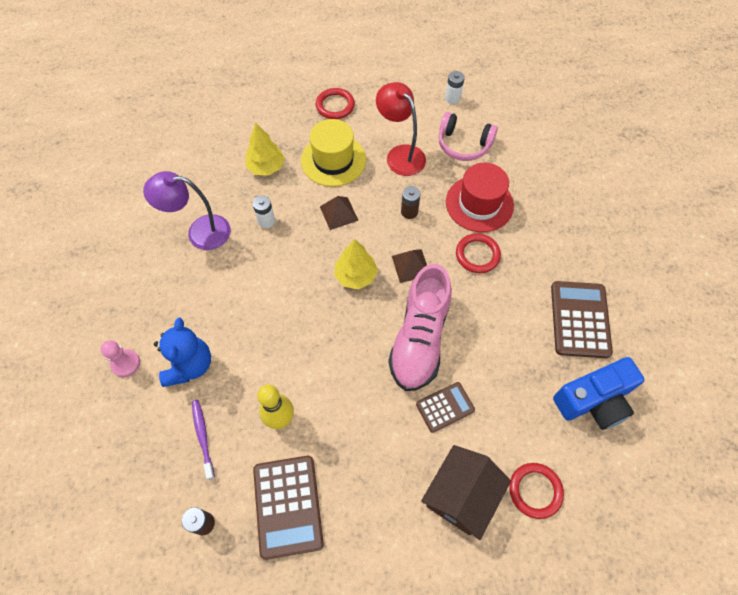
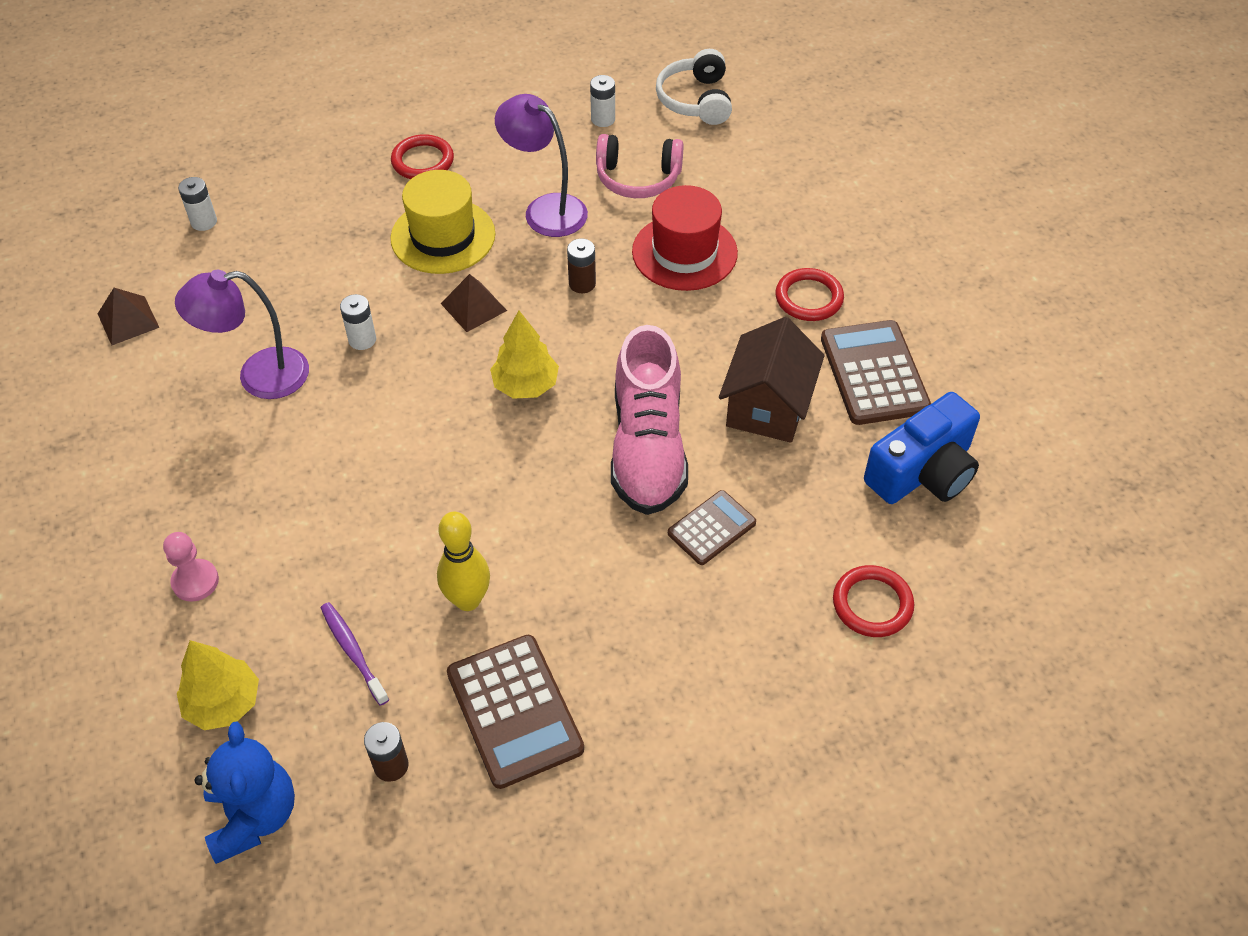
camera: 15 degrees left, 10 degrees down
(189, 365) = (300, 561): blue teddy bear -> blue teddy bear (253, 816)
(197, 120) = (204, 222): none -> white battery
(266, 167) = (338, 266): yellow tree -> yellow tree (223, 703)
(400, 154) = (545, 209): red lamp -> purple lamp
(410, 266) = (606, 355): brown pyramid -> brown pyramid (128, 320)
(461, 496) = (768, 636): brown house -> brown house (768, 406)
(477, 255) = (701, 320): red ring -> red ring (809, 298)
(514, 96) = (696, 100): none -> white headphones

